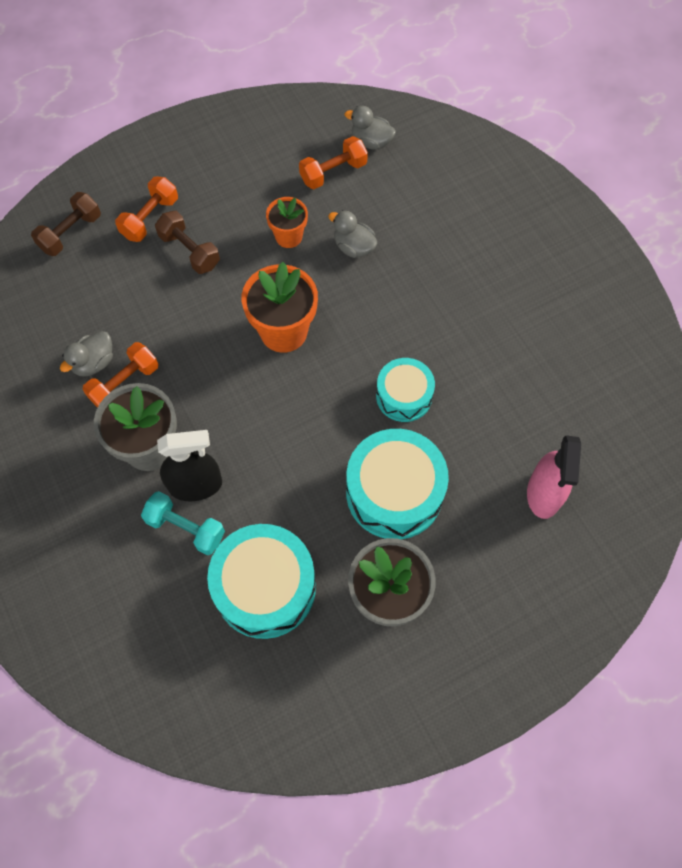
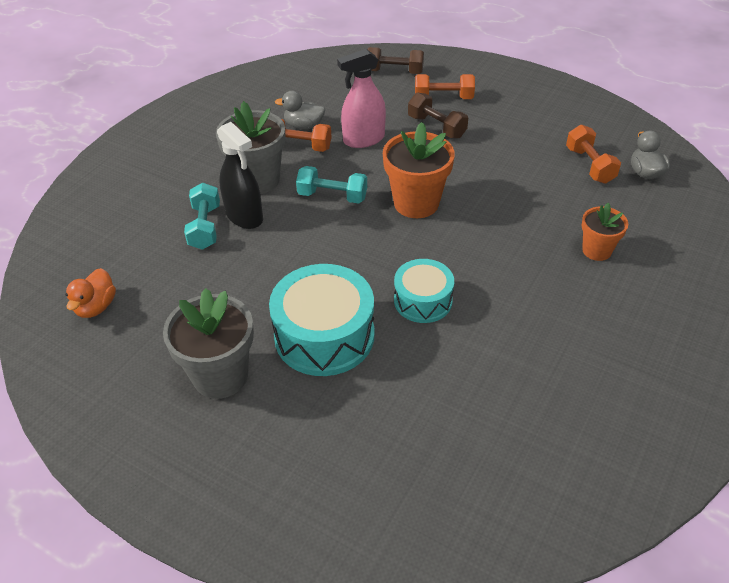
camera: 60 degrees right, 20 degrees down
(190, 251) = (436, 127): brown dumbbell -> brown dumbbell turned 60 degrees counterclockwise
(223, 394) = (332, 196): none -> turquoise dumbbell
(231, 675) = (96, 307): none -> orange duck
(265, 587) = (182, 293): turquoise drum -> none
(288, 236) = (503, 168): orange flower pot -> orange flower pot (596, 250)
(333, 172) = (589, 165): orange dumbbell -> orange dumbbell turned 45 degrees clockwise
(354, 247) = (534, 207): grey duck -> none
(544, 494) = (407, 451): pink spray bottle -> pink spray bottle (363, 139)

